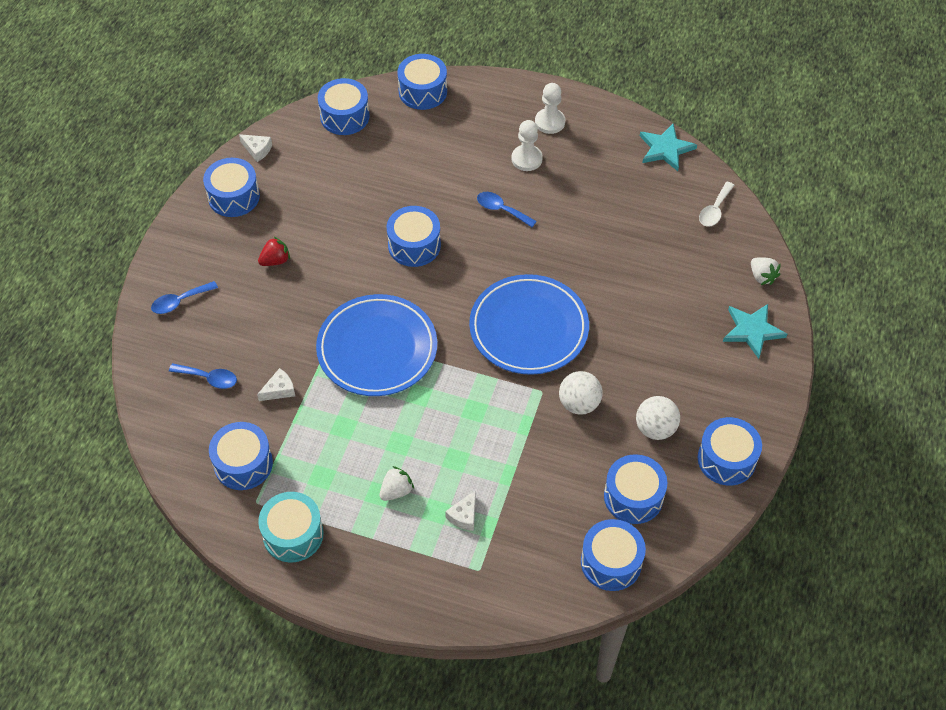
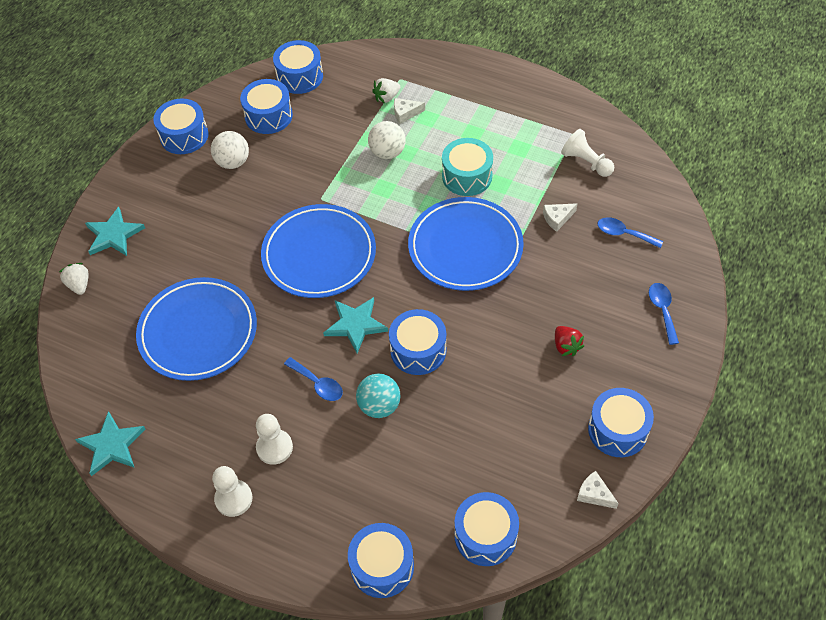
camera: 170 degrees left, 0 degrees up
(179, 301) = (662, 310): blue spoon -> blue spoon turned 75 degrees counterclockwise
(243, 464) = (586, 162): blue drum -> white pawn
(275, 260) = (566, 346): red strawberry -> red strawberry turned 90 degrees counterclockwise
(293, 534) = (542, 110): turquoise drum -> turquoise drum (467, 176)
(396, 491) = (458, 133): white strawberry -> white strawberry (386, 97)
(443, 197) = (379, 406): none -> turquoise ball
(464, 515) = (405, 113): white cheese -> white cheese turned 135 degrees counterclockwise
(477, 263) = (355, 324): none -> turquoise star
(579, 403) = (291, 186): white ball -> white ball (387, 152)
(626, 243) = (198, 332): none -> blue plate
(714, 210) = (92, 361): white spoon -> none

